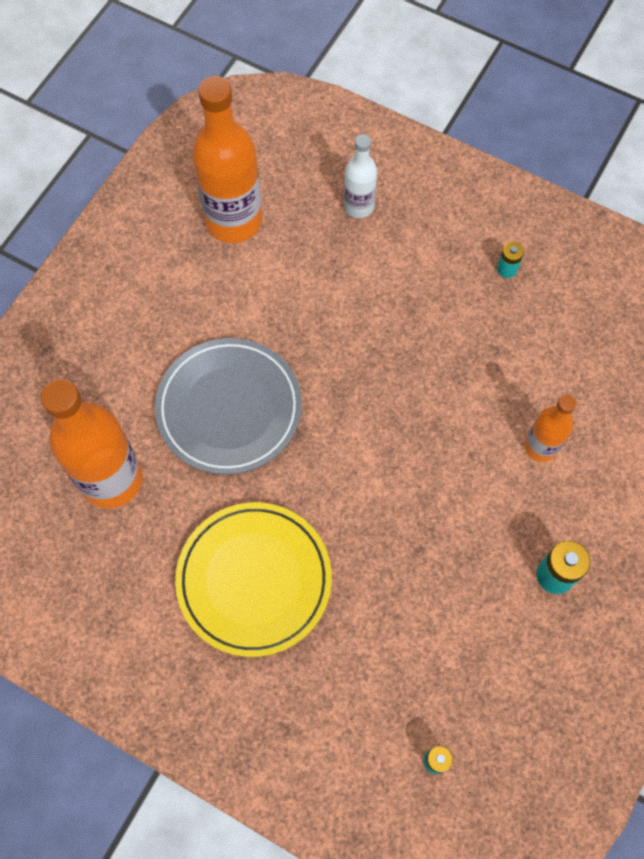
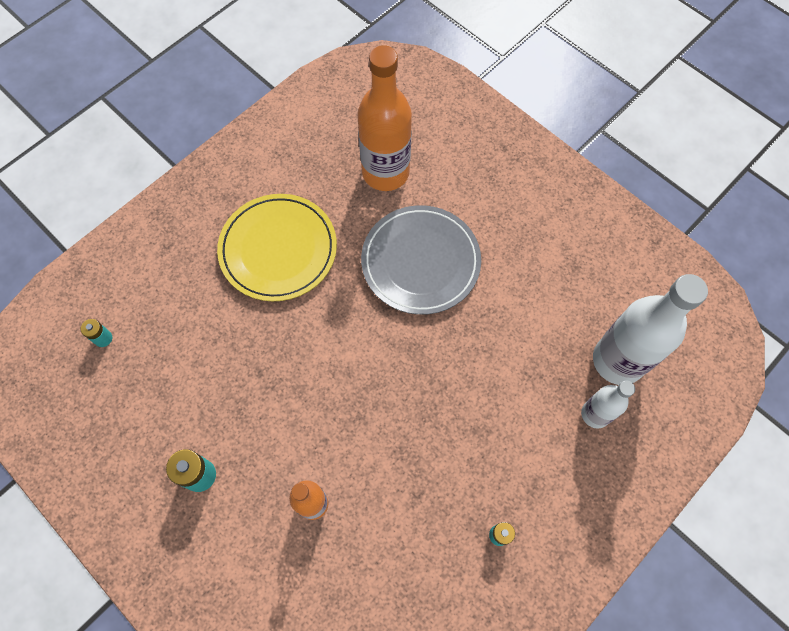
camera: 105 degrees right, 0 degrees up
(234, 221) = (598, 303): orange bottle -> none
(295, 194) = (618, 360): none -> white bottle

